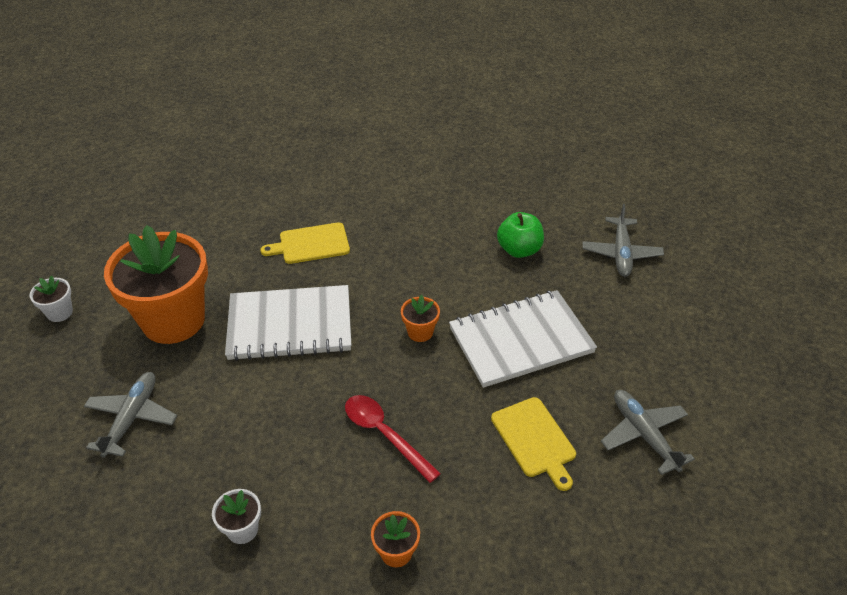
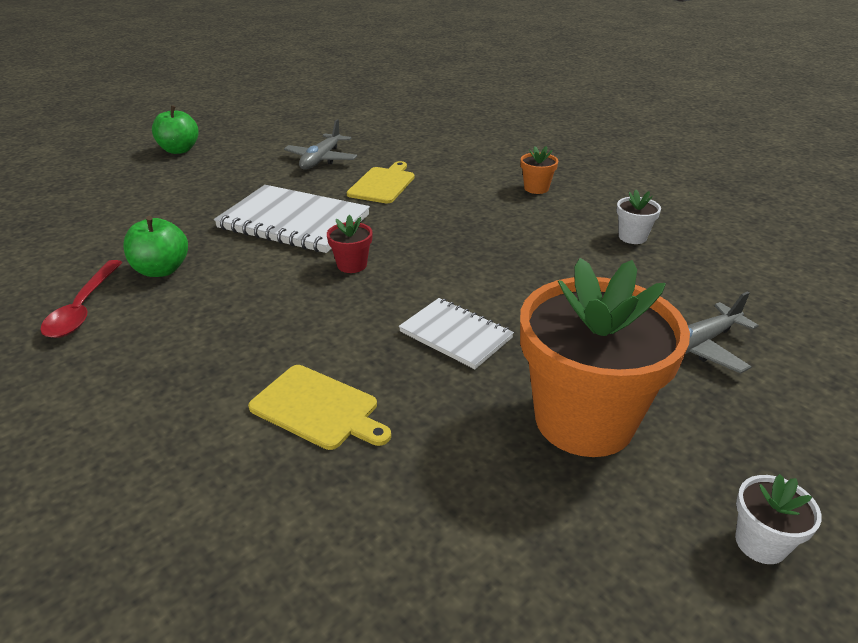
camera: 135 degrees left, 10 degrees down
(290, 325) = (456, 335): white notebook -> white notebook, size x0.58
(384, 434) = (473, 229): red spoon -> red spoon (83, 308)
(420, 332) = (352, 265): orange flower pot -> red flower pot
(621, 253) = (111, 224): grey plane -> none
(767, 348) = (179, 150): none -> green apple

